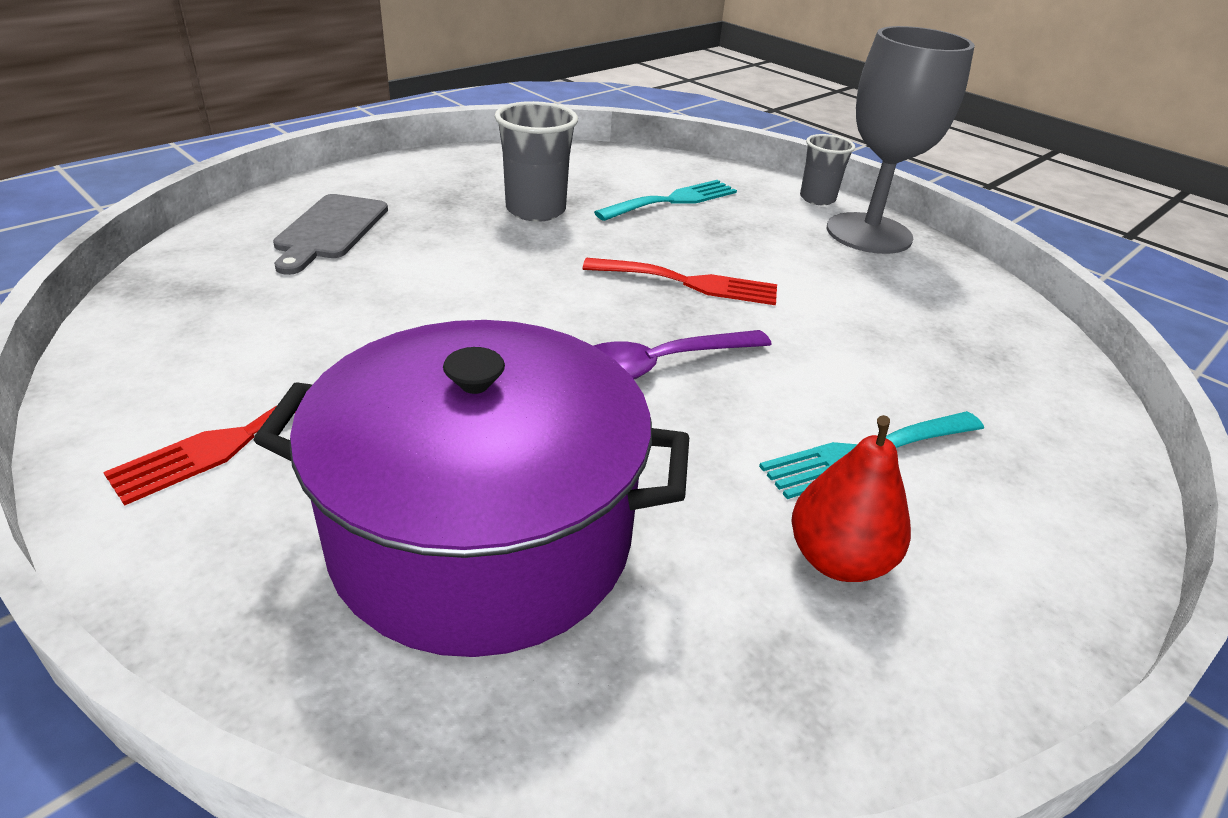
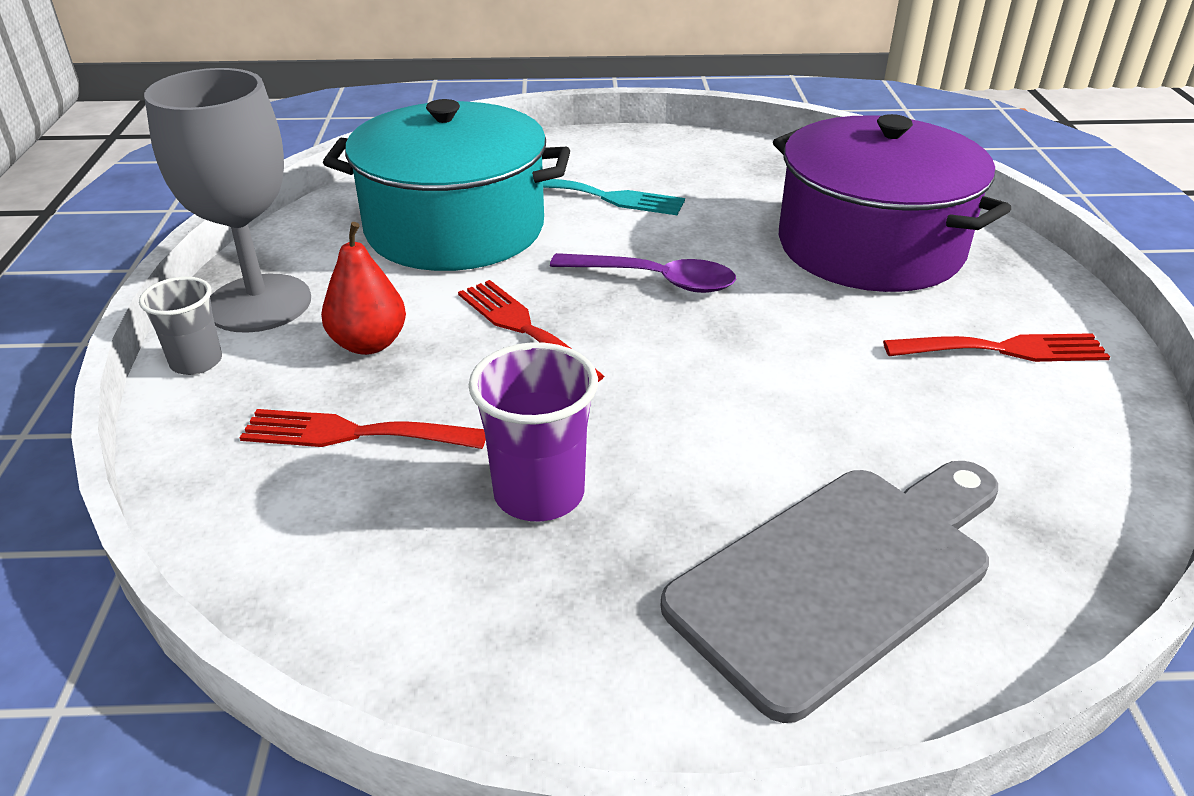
camera: 135 degrees left, 0 degrees up
(330, 230) = (839, 575): grey cutting board -> grey cutting board, size x1.64
(536, 210) = (539, 493): grey cup -> purple cup
(673, 200) = (353, 433): turquoise fork -> red fork
(837, 559) = (696, 178): red pear -> red pear (369, 344)
(900, 340) = (455, 228): none -> turquoise pot

